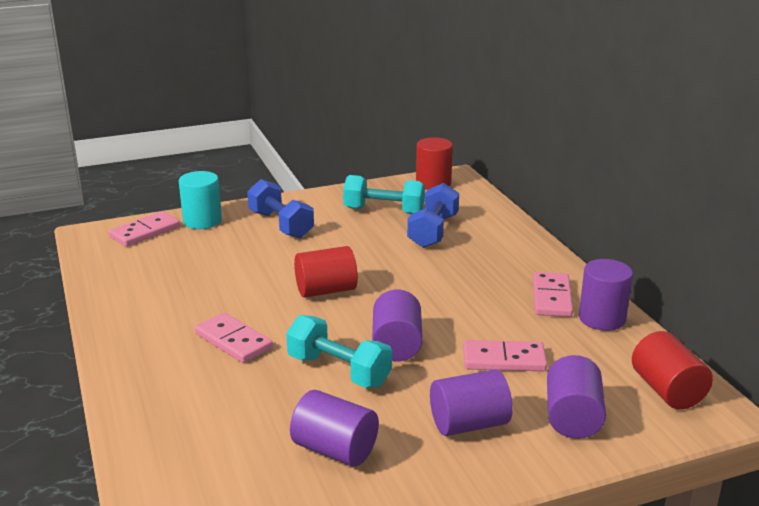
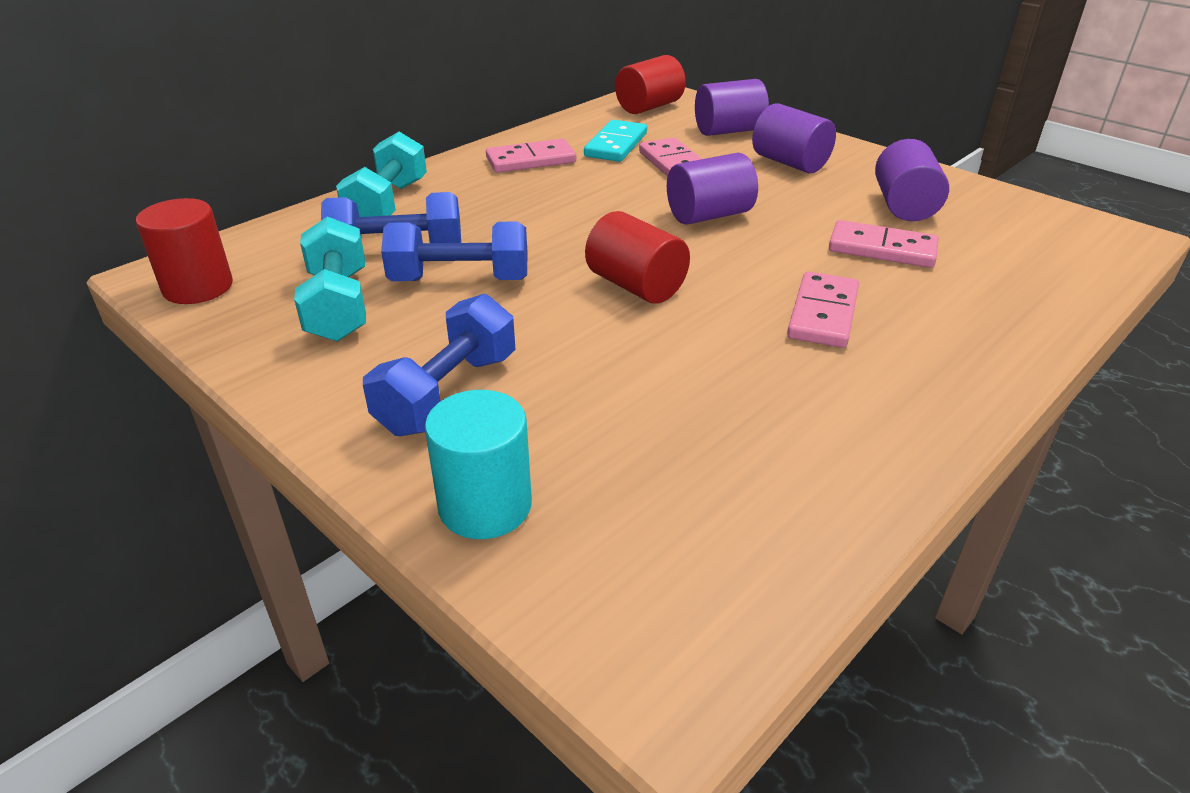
camera: 115 degrees left, 10 degrees up
(145, 232) = (591, 576): pink domino -> pink domino (882, 249)
(339, 371) = (792, 233): turquoise dumbbell -> turquoise dumbbell (388, 204)
(382, 243) = (460, 280): none -> blue dumbbell
(566, 343) = (616, 145): none -> turquoise domino
(602, 318) = (554, 136): purple cylinder -> none

